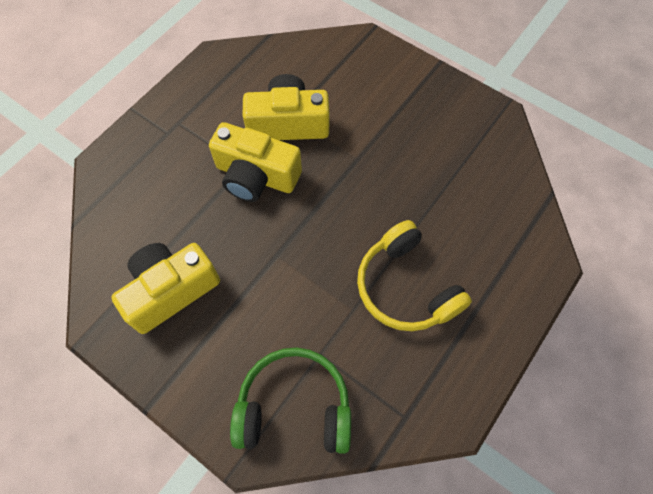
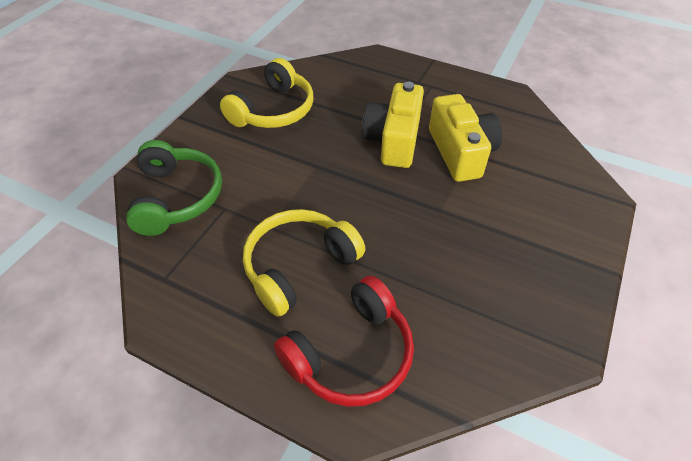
camera: 80 degrees right, 15 degrees down
(171, 290) = (273, 110): yellow camera -> yellow headphones
(497, 257) = (351, 354): none -> red headphones

